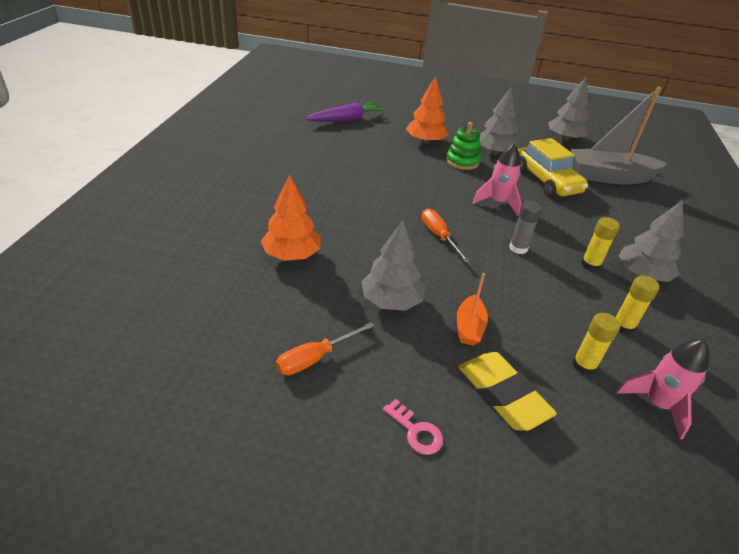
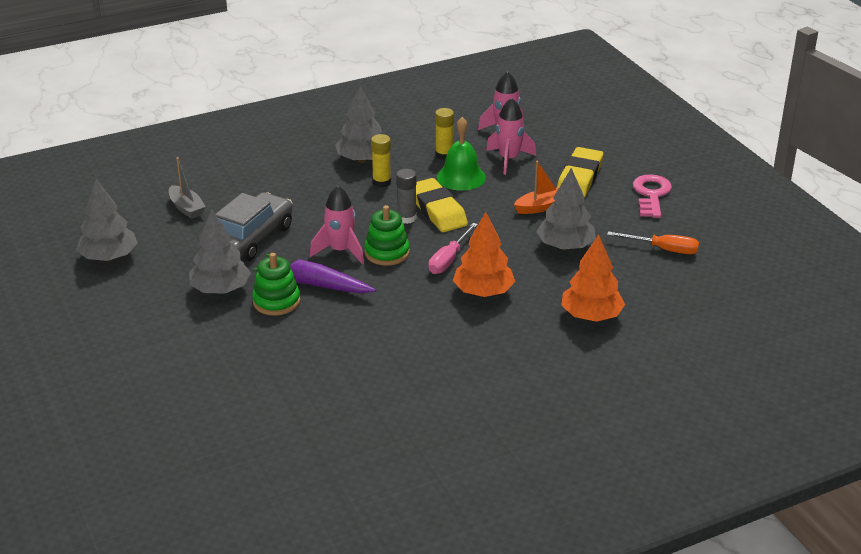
camera: 125 degrees left, 5 degrees down
(347, 119) = (275, 437): purple carrot -> purple carrot (314, 284)
(416, 431) = (651, 194): pink key -> pink key, size x1.56
(425, 141) = (257, 346): orange tree -> orange tree (483, 292)
(439, 236) = (449, 259): orange screwdriver -> pink screwdriver
(476, 217) = (387, 253): none -> green stacking toy
(517, 268) = (437, 210): none -> yellow eraser
(546, 181) = (251, 239): yellow car -> grey car
(568, 312) = (461, 177): none -> green bell
(584, 365) = (509, 159): yellow glue stick -> pink rocket
(609, 177) = (186, 208): grey boat -> grey boat, size x0.48

